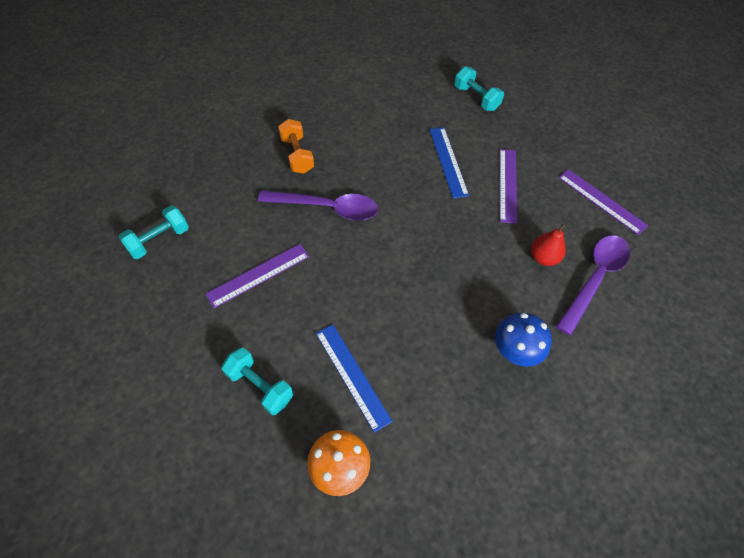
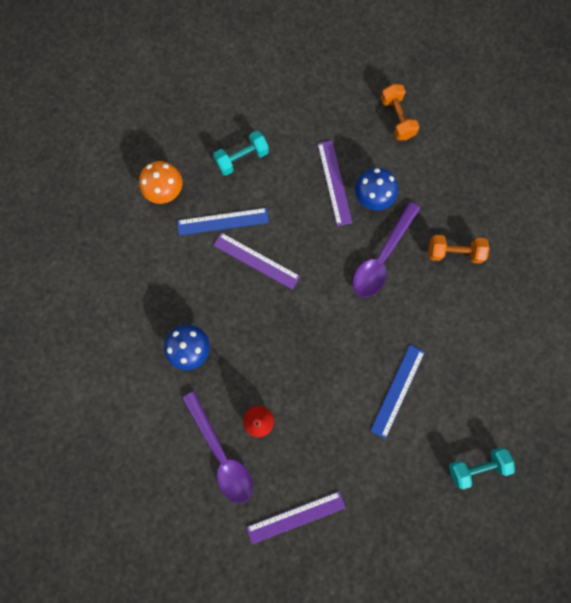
camera: 115 degrees right, 20 degrees up
(159, 240) = (397, 118): turquoise dumbbell -> orange dumbbell
(263, 234) = (373, 197): none -> blue mushroom
(448, 161) = (397, 391): blue ruler -> blue ruler turned 75 degrees counterclockwise
(507, 185) = (348, 434): purple ruler -> purple ruler (256, 260)

